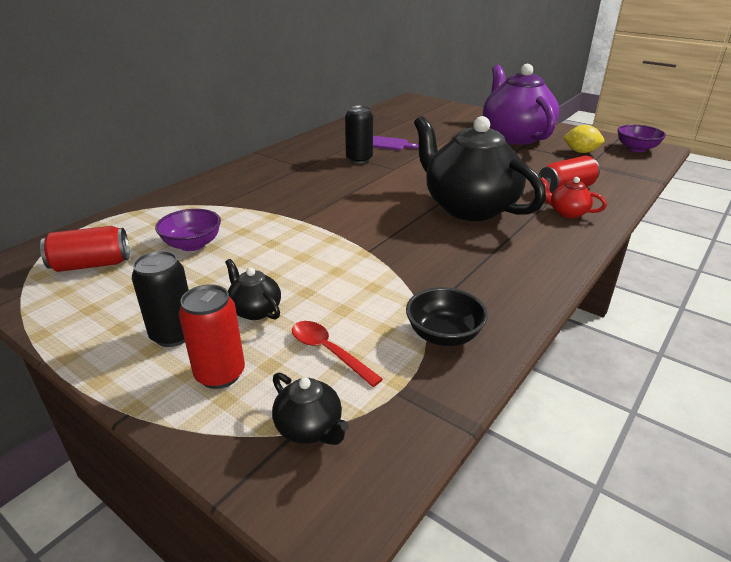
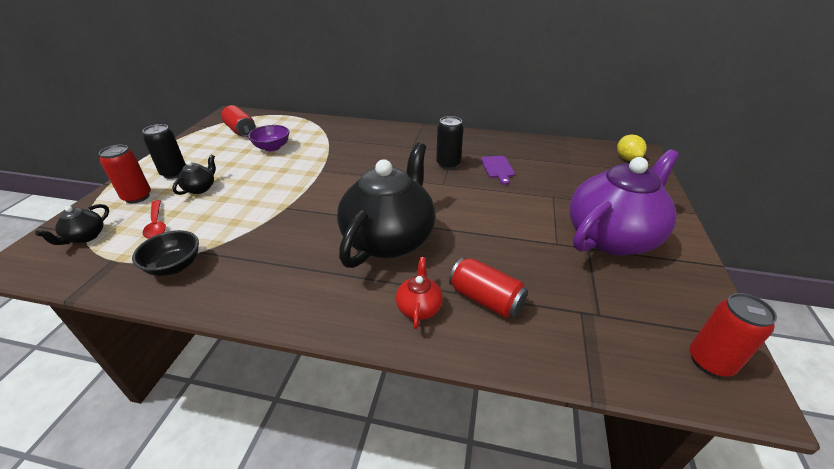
camera: 65 degrees right, 5 degrees up
(328, 352) = (156, 224): red spoon -> red spoon turned 135 degrees clockwise
(580, 152) = (623, 299): yellow lemon -> yellow lemon (627, 159)
(636, 149) = (710, 361): purple bowl -> red can

